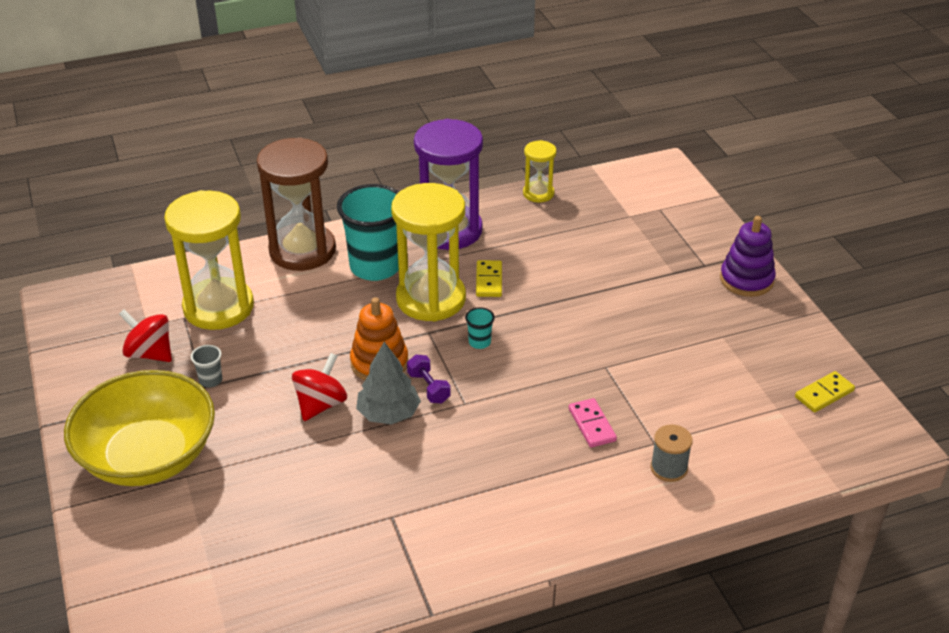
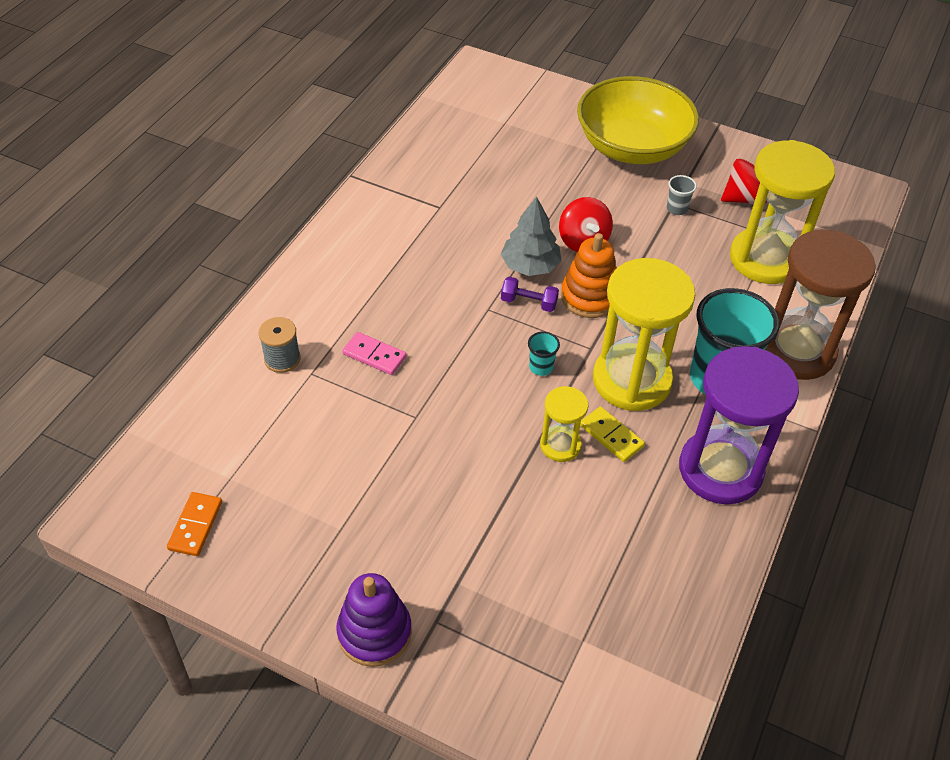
camera: 135 degrees right, 10 degrees up
(538, 193) = (710, 596): yellow hourglass -> yellow hourglass (560, 445)
(824, 394) = (195, 525): yellow domino -> orange domino

